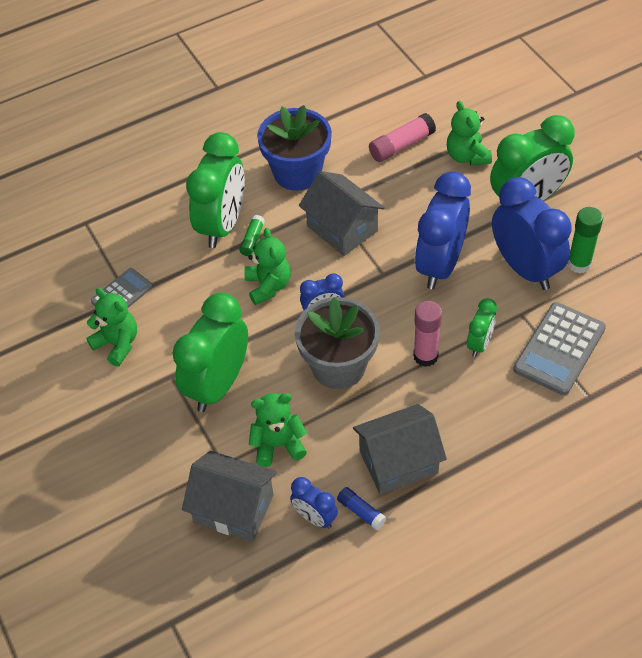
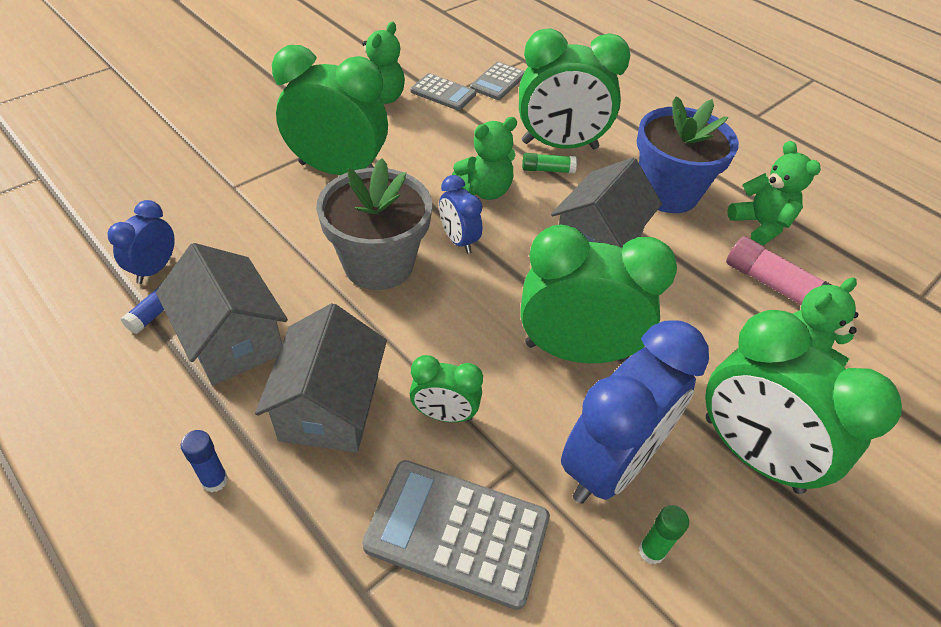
camera: 70 degrees right, 5 degrees down
(116, 250) = (497, 82): none -> grey calculator
(233, 508) = (174, 202): grey house -> grey house (330, 407)
(278, 444) = (259, 226): green teddy bear -> green teddy bear (760, 225)
(425, 356) = (410, 351): pink glue stick -> none
(440, 265) = (575, 351): blue clock -> green clock
(512, 470) = (215, 480): none -> blue glue stick
(579, 264) = (651, 551): green glue stick -> green glue stick, size x0.60

